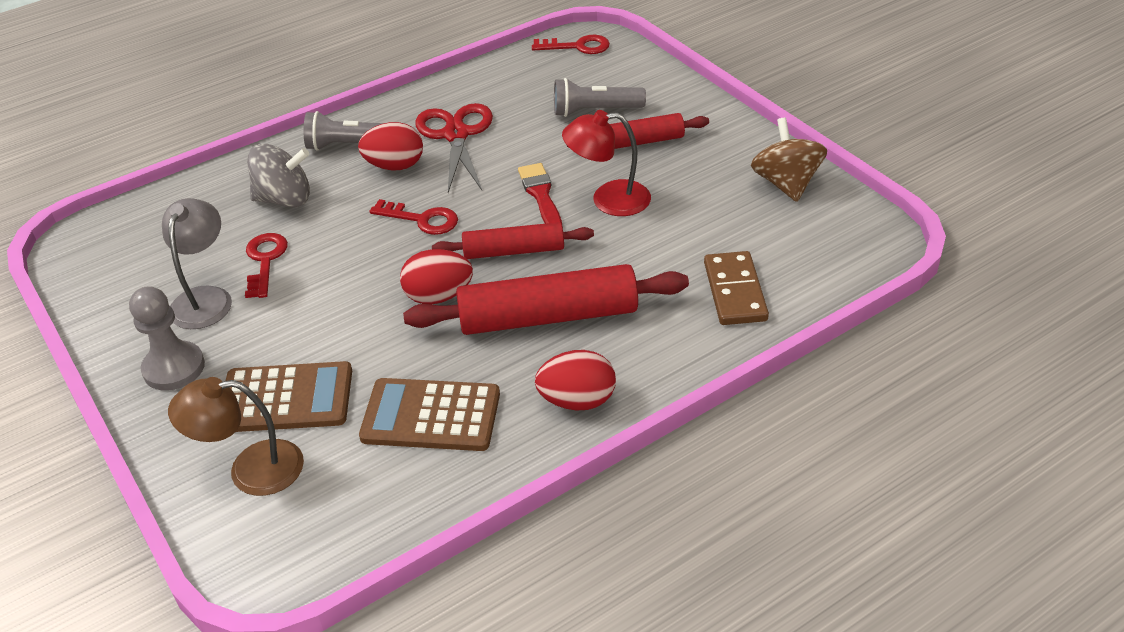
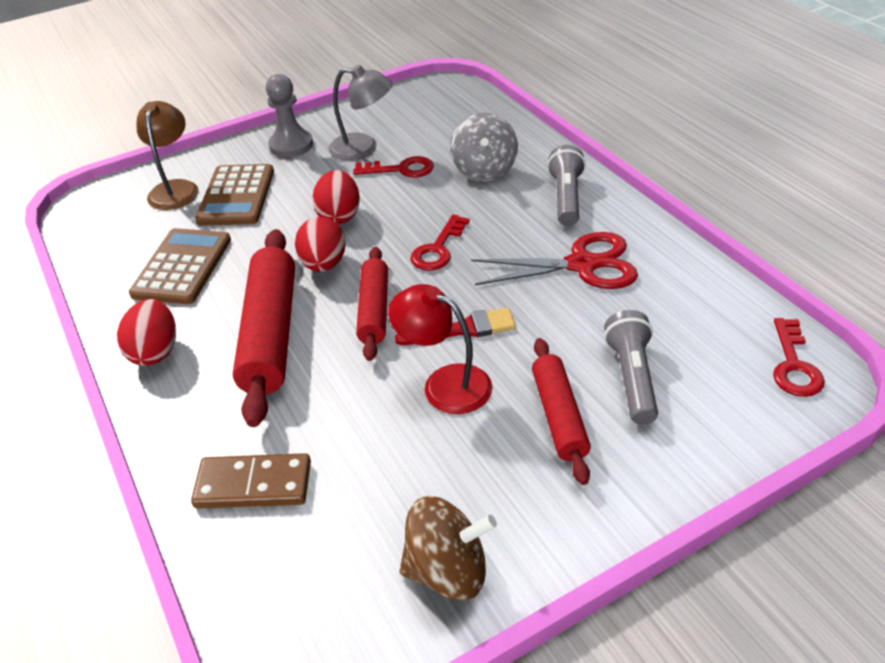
camera: 95 degrees right, 0 degrees up
(395, 166) = (528, 227): red egg -> red egg (339, 216)
(608, 200) = (445, 383): red lamp -> red lamp turned 60 degrees counterclockwise

